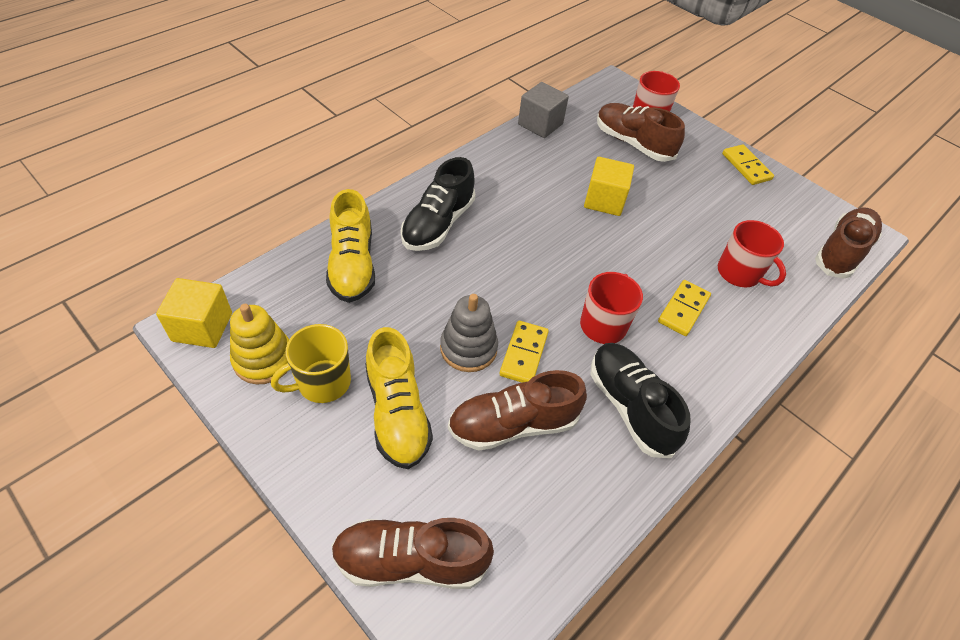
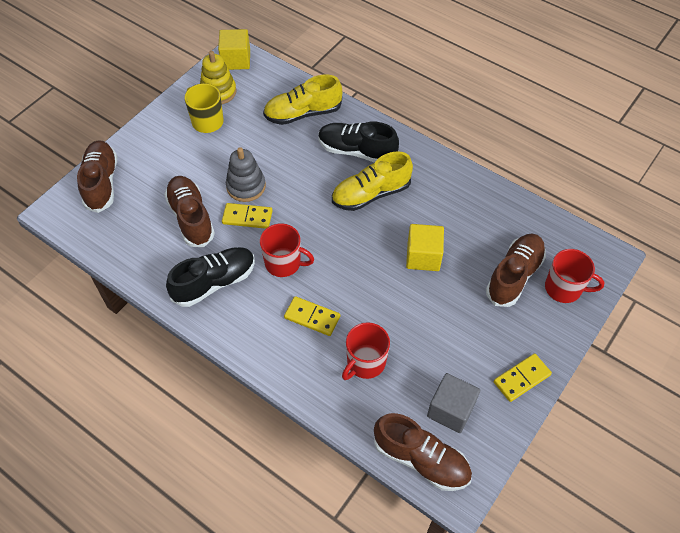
camera: 85 degrees right, 5 degrees up
(397, 413) = (191, 159): yellow shoe -> yellow shoe (371, 194)
(540, 124) = (509, 201): grey cube -> grey cube (451, 410)

